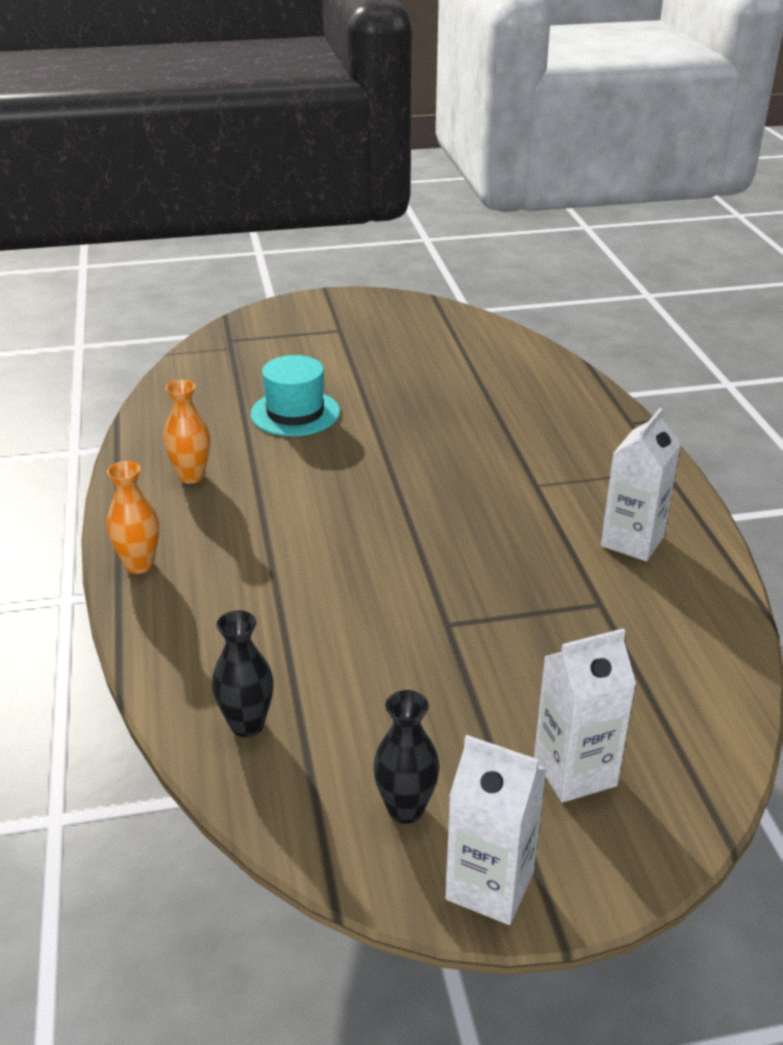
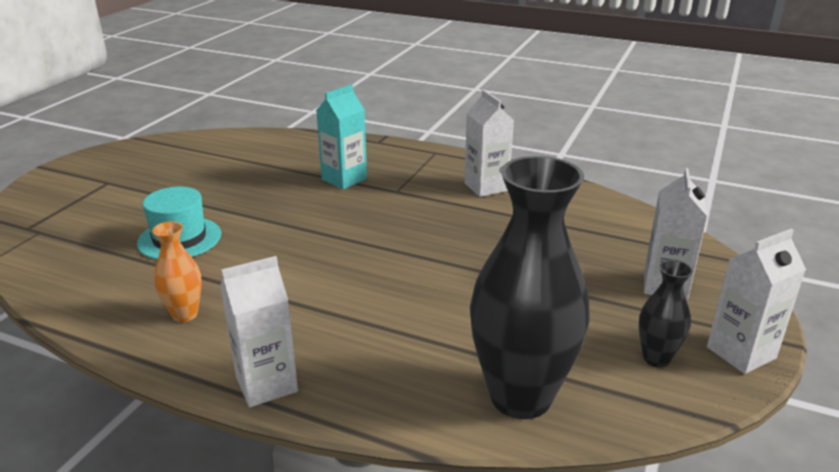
camera: 55 degrees left, 5 degrees down
(139, 565) = (266, 384): orange vase -> white carton
(247, 725) = (520, 397): black vase -> black vase, size x2.15
(515, 442) = (344, 179): none -> turquoise carton

